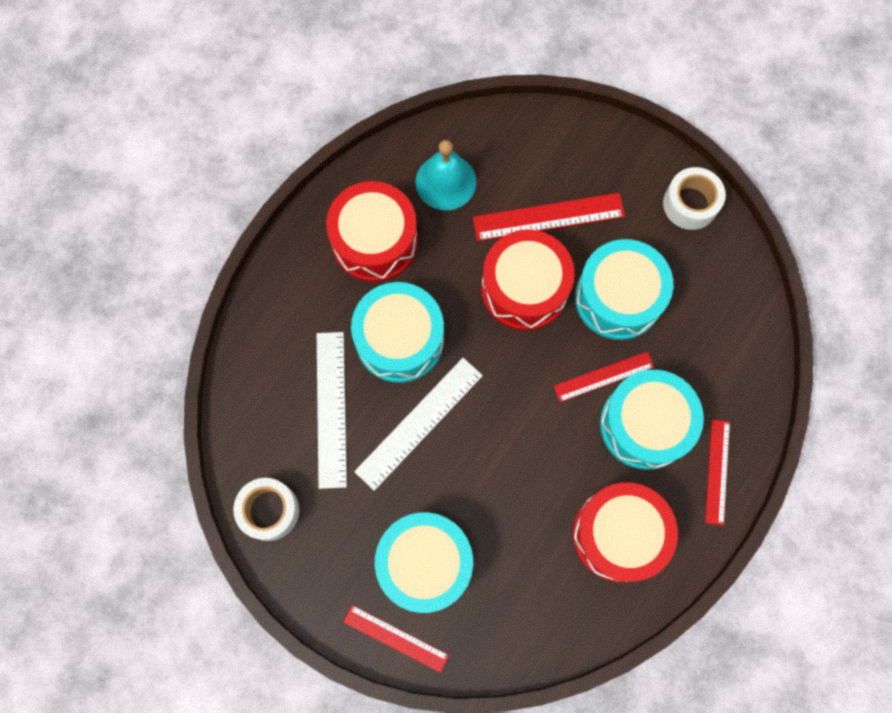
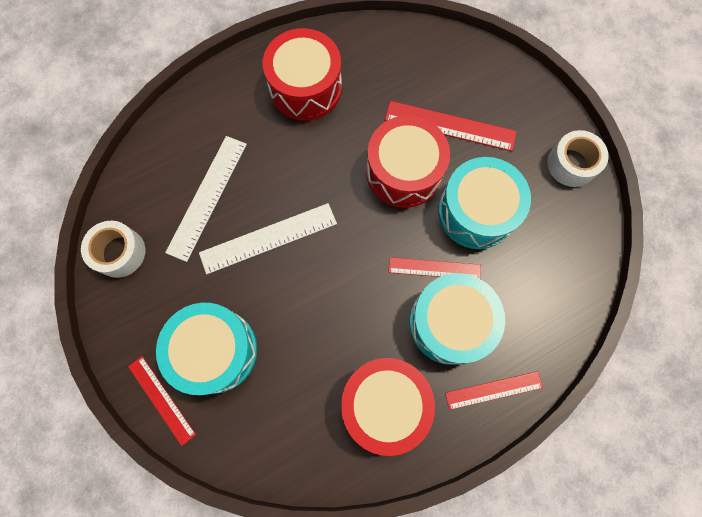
camera: 25 degrees right, 0 degrees up
(399, 339) = (286, 168): turquoise drum -> none
(445, 182) = (382, 67): turquoise bell -> none
(717, 471) = (493, 390): red ruler -> red ruler turned 45 degrees clockwise

